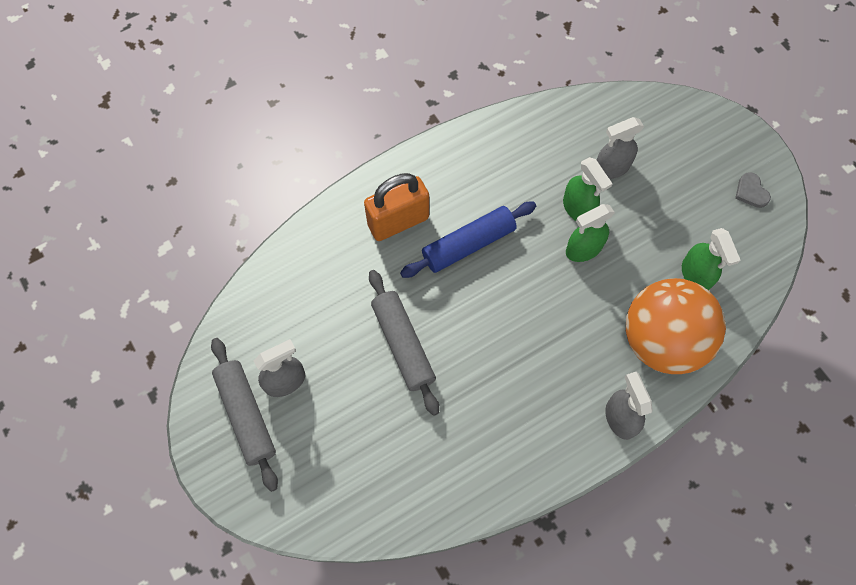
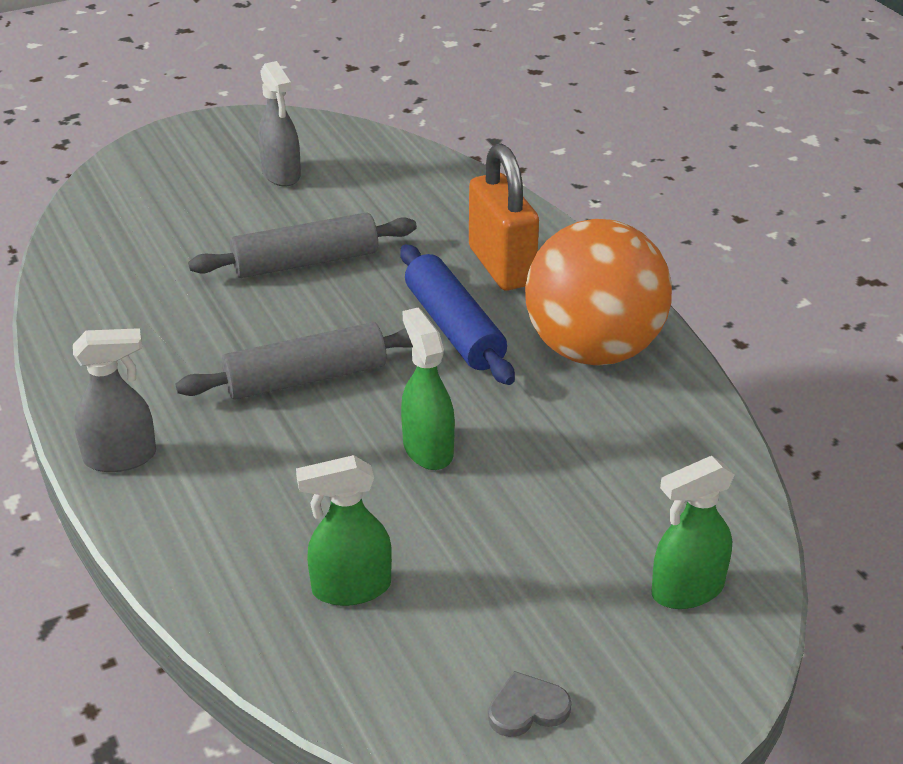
camera: 95 degrees right, 30 degrees down
(246, 415) = (247, 149): grey rolling pin -> grey rolling pin (306, 378)
(578, 209) = (507, 451): green spray bottle -> green spray bottle (687, 590)
(611, 168) = (590, 502): grey spray bottle -> none
(661, 340) = (236, 524): orange ball -> orange ball (593, 350)

